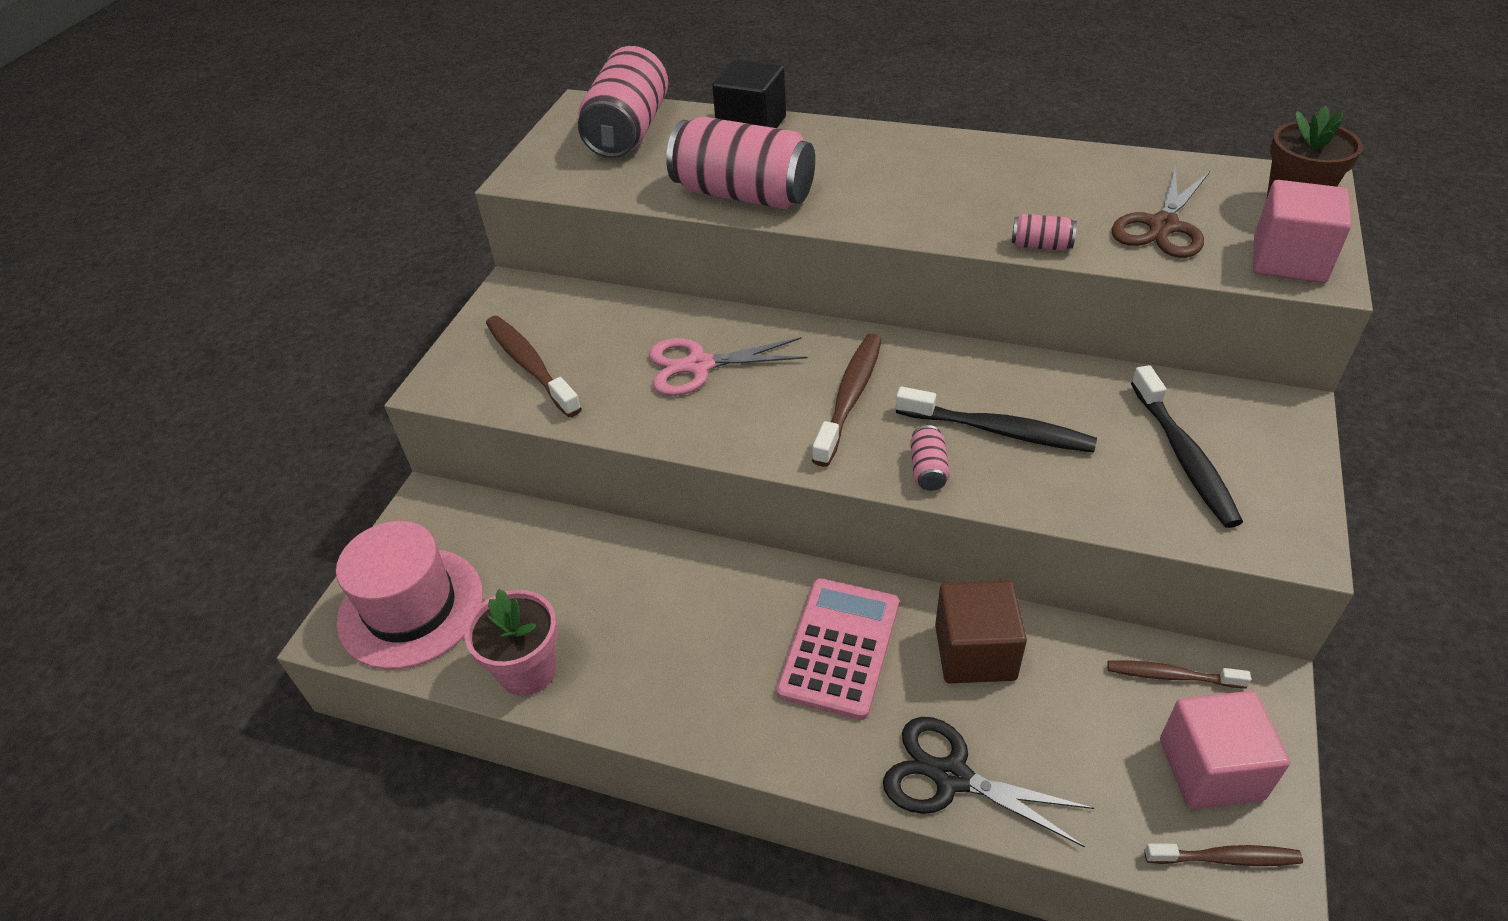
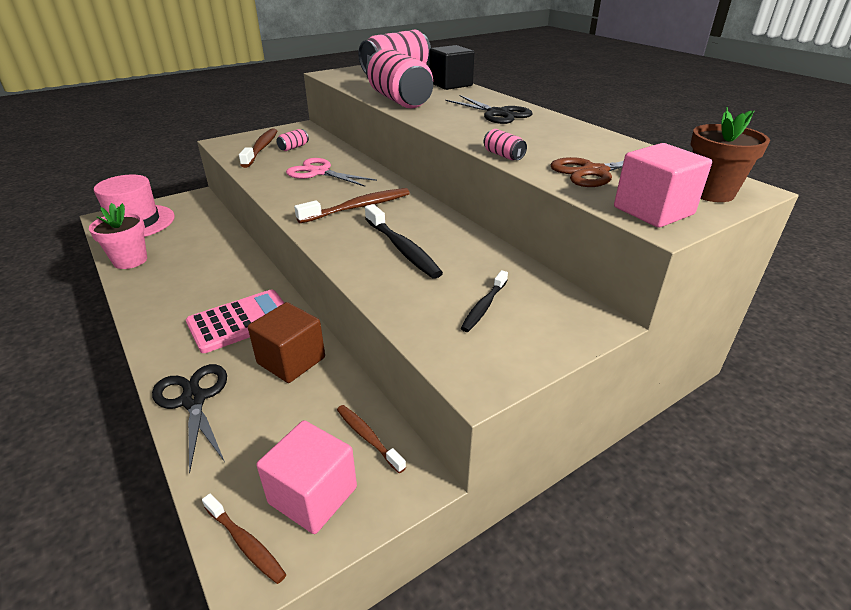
camera: 35 degrees right, 10 degrees down
(911, 166) = (497, 114): none -> black scissors
(928, 469) = (341, 246): pink can -> pink can (293, 147)
(1184, 456) = (484, 306): black toothbrush -> black toothbrush, size x0.61

